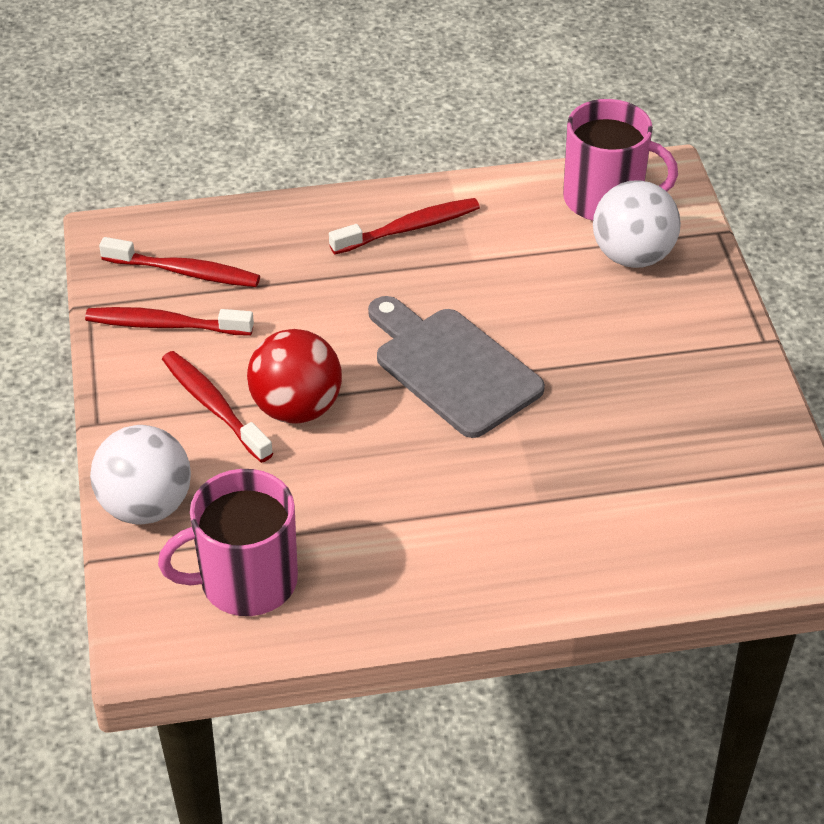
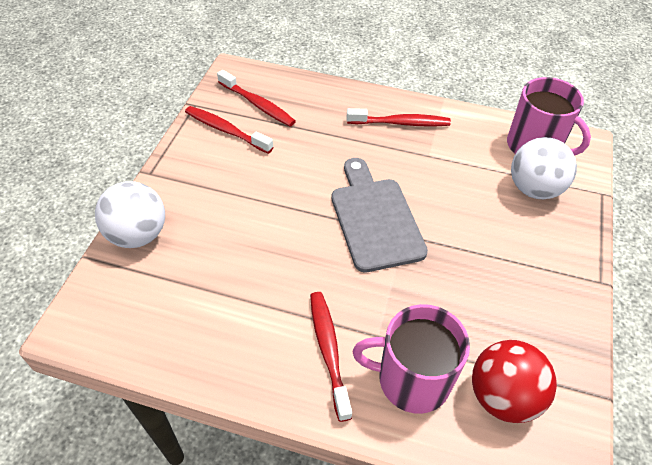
camera: 25 degrees right, 5 degrees up
(213, 406) = (219, 188): red toothbrush -> red toothbrush (328, 350)
(246, 581) = (158, 310): pink mug -> pink mug (412, 379)
(296, 408) = (265, 208): red ball -> red ball (503, 396)

